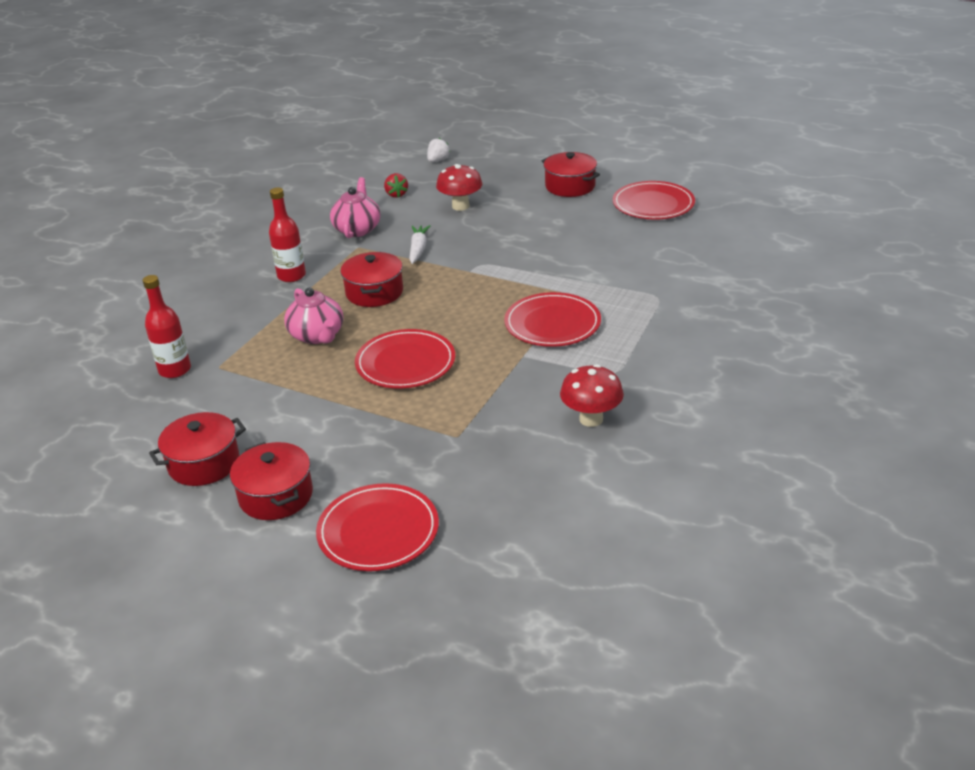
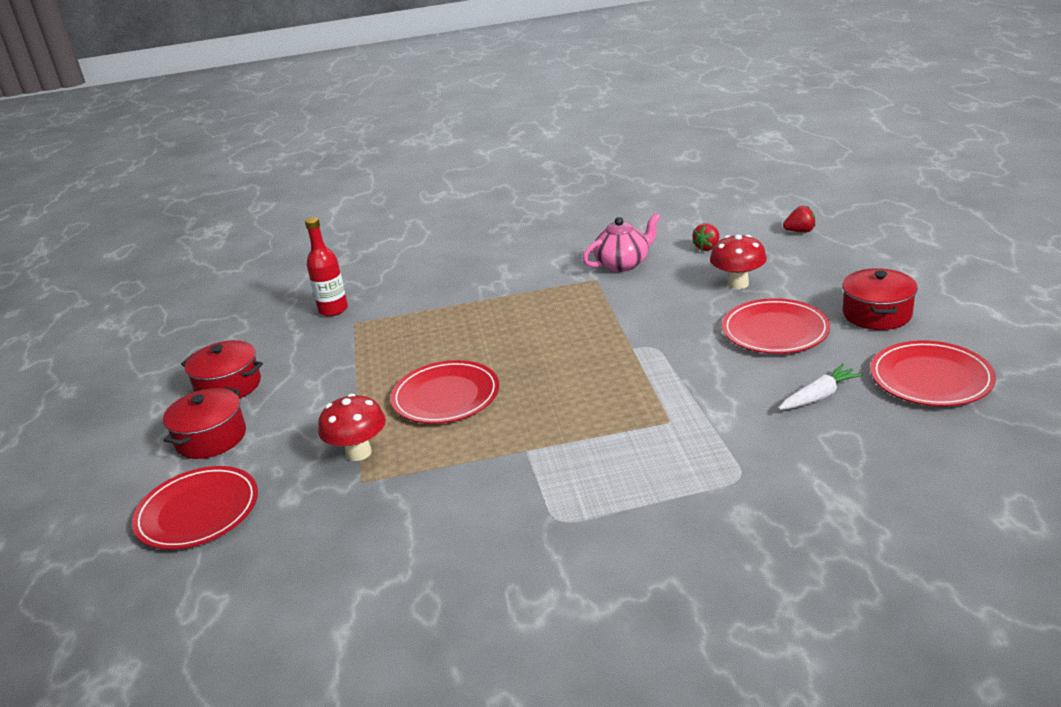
camera: 55 degrees right, 5 degrees down
(291, 276) = (513, 279): red bottle -> none
(317, 335) = (440, 336): pink teapot -> none
(374, 292) = (535, 324): red pot -> none
(418, 249) = (632, 305): white carrot -> white carrot (819, 396)
(438, 160) = (800, 231): white strawberry -> red strawberry
(552, 324) = (601, 438): red plate -> red plate (775, 331)
(591, 419) = (461, 546): red mushroom -> red mushroom (359, 453)

